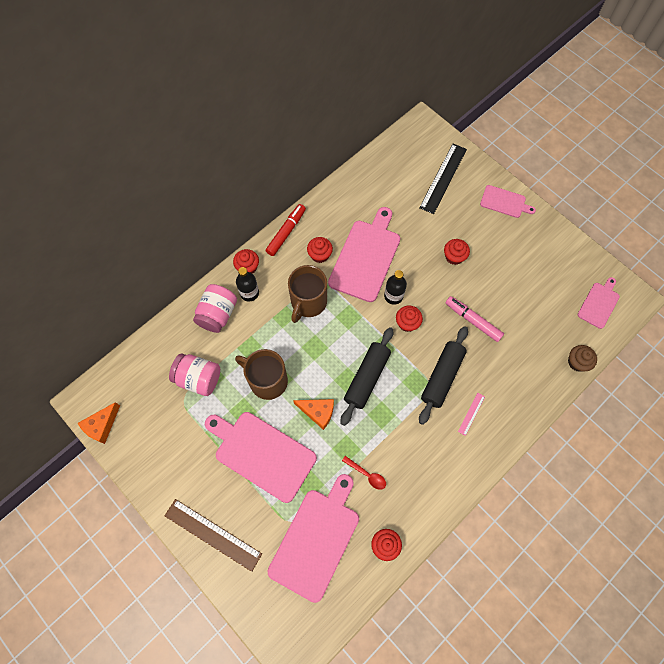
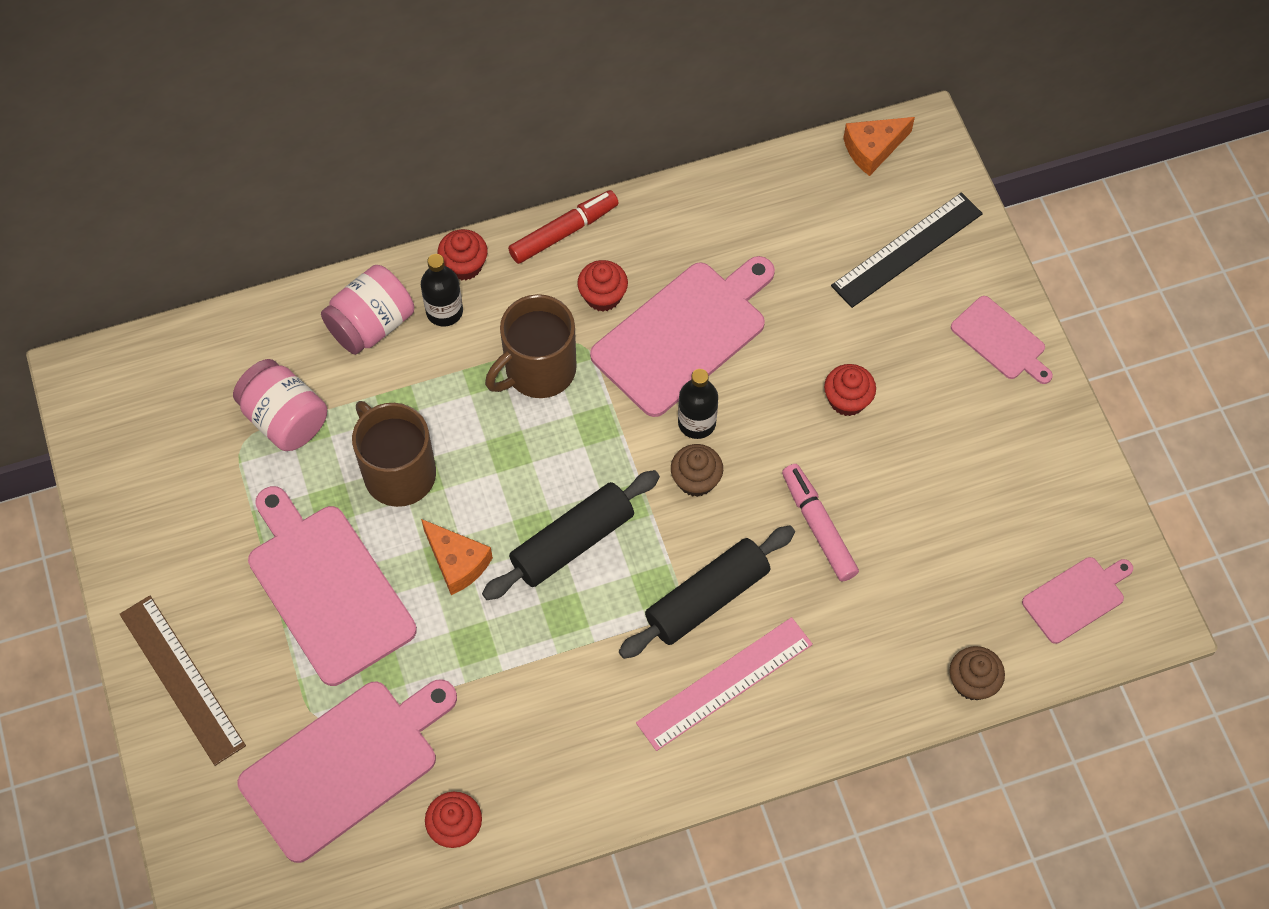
camera: 25 degrees right, 5 degrees down
(102, 426) = (90, 427): orange cheese -> orange cheese (873, 149)
(367, 474) = (486, 701): red spoon -> none
(407, 323) = (696, 480): red cupcake -> brown cupcake
(471, 414) = (725, 683): pink ruler -> pink ruler, size x2.14

